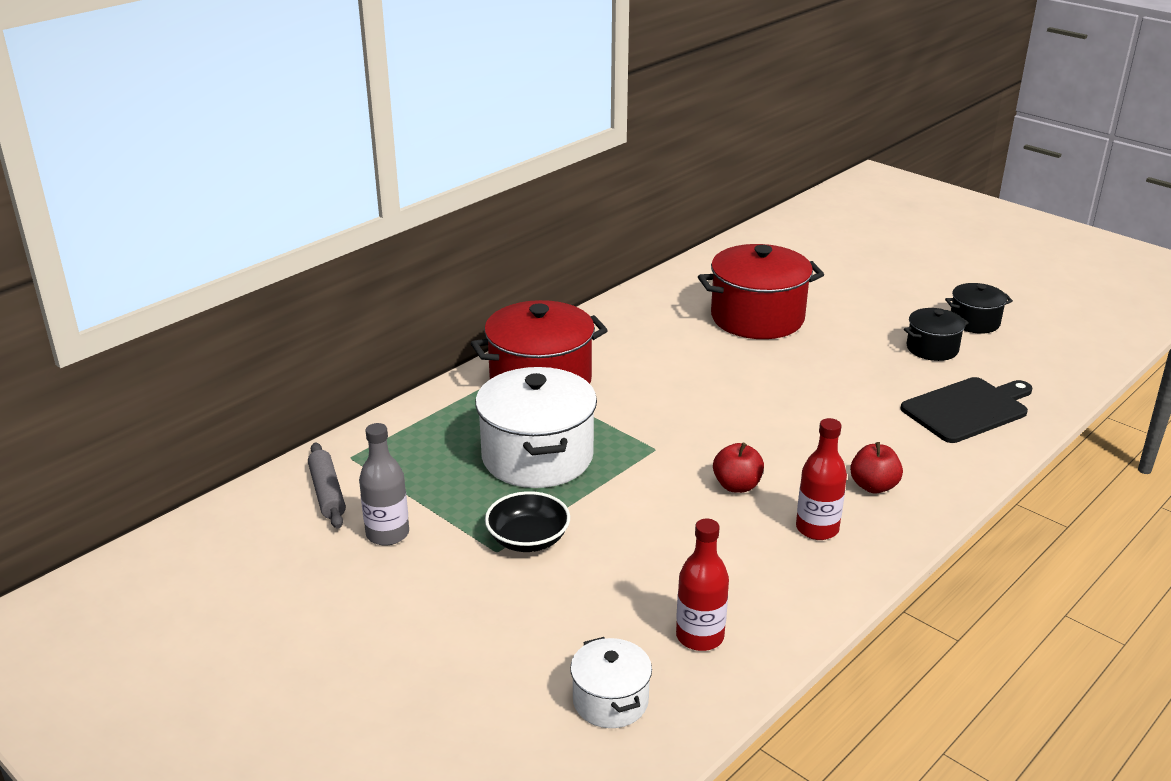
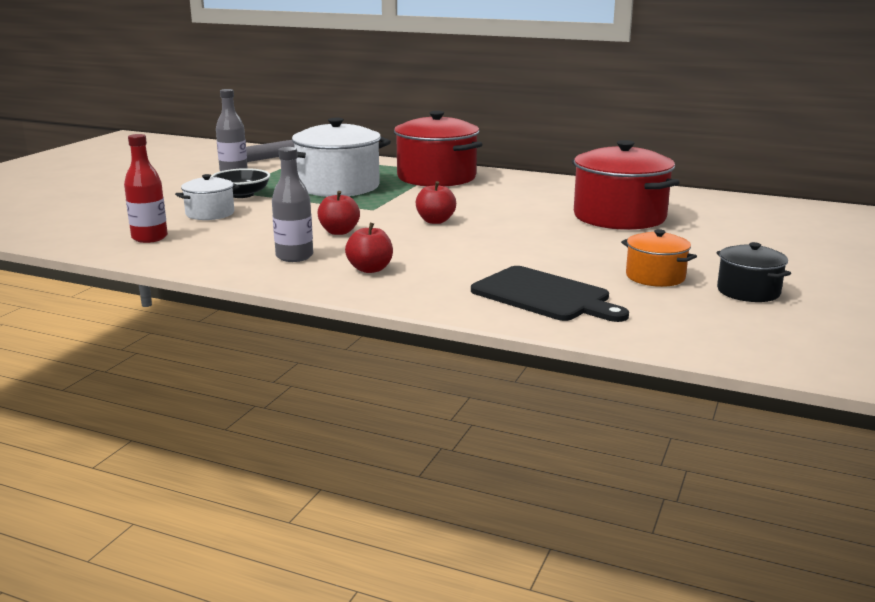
camera: 70 degrees right, 10 degrees down
(610, 701) = (83, 225): white pot -> white pot (210, 213)
(723, 418) = (435, 221): none -> red apple
(817, 529) = (294, 256): red bottle -> grey bottle
(932, 348) = (655, 277): black pot -> orange pot

